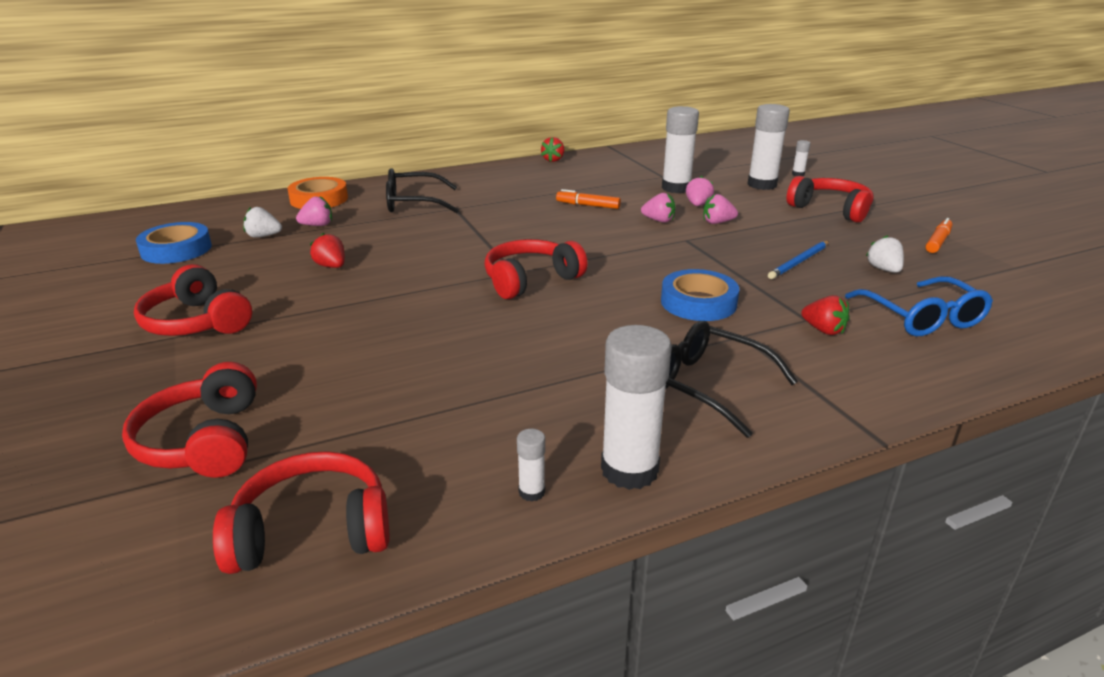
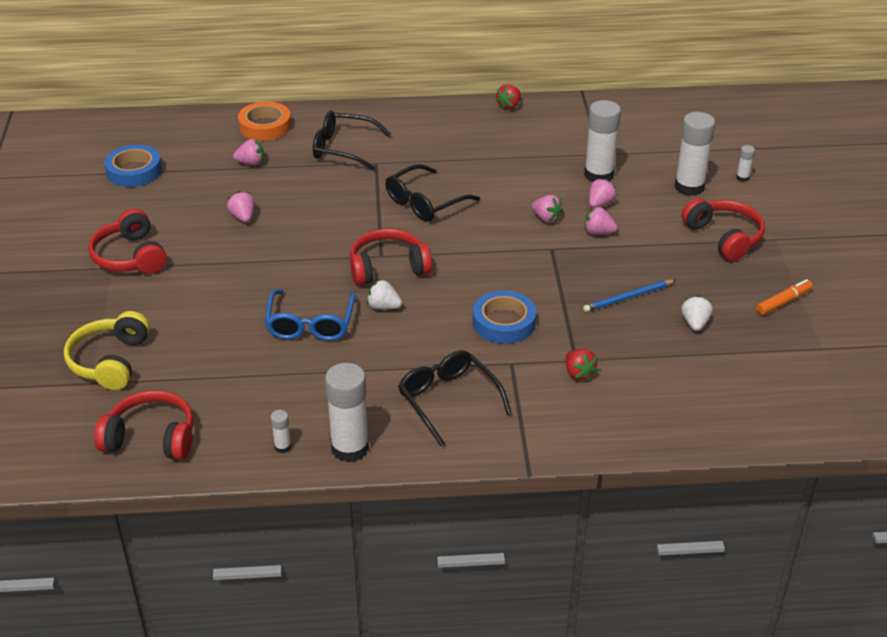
camera: 20 degrees right, 10 degrees up
(203, 441) = (110, 361): red headphones -> yellow headphones
(263, 236) = (204, 168): white strawberry -> white strawberry (383, 307)
(331, 266) = (243, 217): red strawberry -> pink strawberry
(528, 227) = (425, 202): none -> black glasses
(588, 205) = (496, 183): orange marker -> none
(922, 318) = (671, 381): blue glasses -> blue glasses (310, 324)

